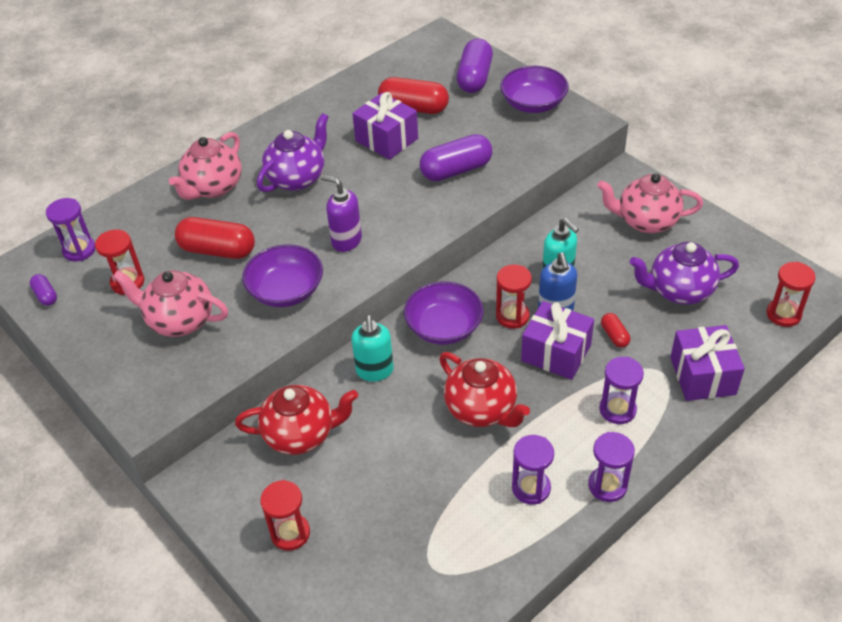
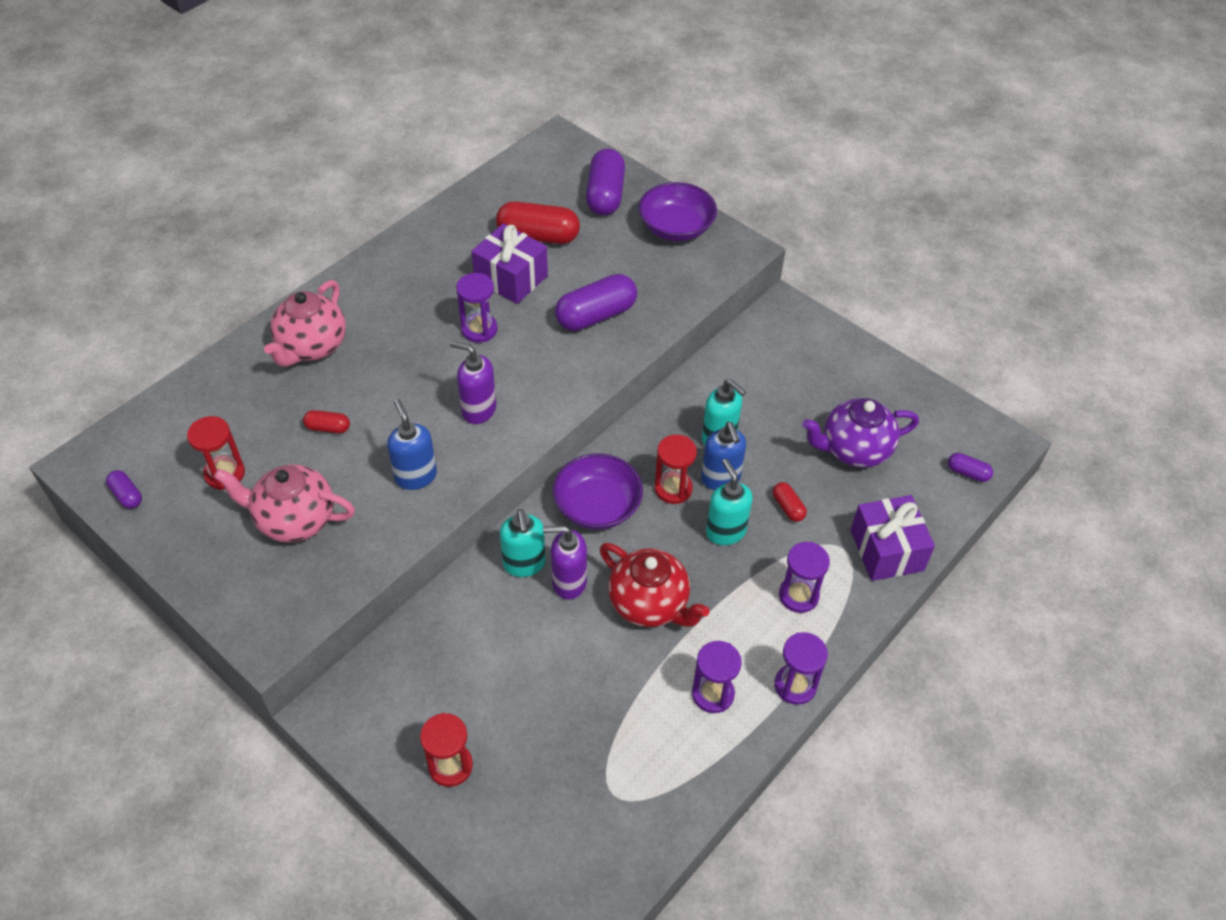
camera: 10 degrees left, 5 degrees up
(79, 250) = (159, 434): purple hourglass -> purple hourglass (479, 329)
(218, 250) = (328, 428): red capsule -> red capsule, size x0.49
(286, 291) = (415, 476): purple bowl -> blue soap dispenser
(297, 178) = (411, 331): purple teapot -> none
(301, 434) = (449, 646): red teapot -> none
(412, 388) = (568, 582): none -> purple soap dispenser
(556, 353) = (725, 531): purple gift -> turquoise soap dispenser
(646, 221) = (811, 366): pink teapot -> none
(783, 314) = (967, 473): red hourglass -> purple capsule

